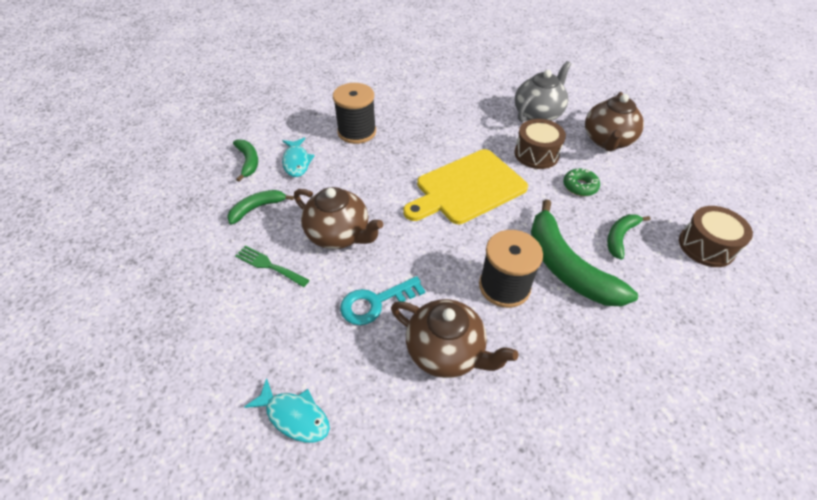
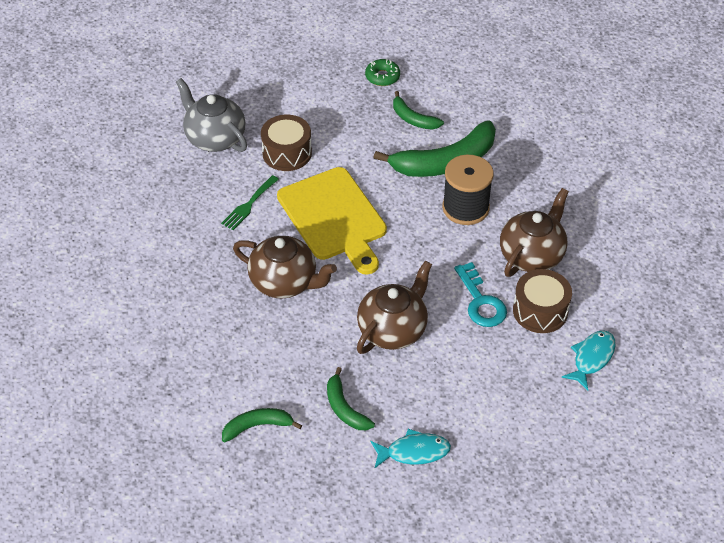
camera: 85 degrees left, 0 degrees up
(268, 265) = (431, 389): green fork -> green fork (249, 205)
(296, 162) = (266, 374): turquoise fish -> turquoise fish (414, 452)
(357, 132) = (216, 312): black spool -> none
(580, 186) = (342, 130): green donut -> green donut (382, 77)
(607, 141) = (274, 93): brown teapot -> brown teapot (285, 282)
(706, 246) = (427, 68): brown drum -> brown drum (540, 311)

